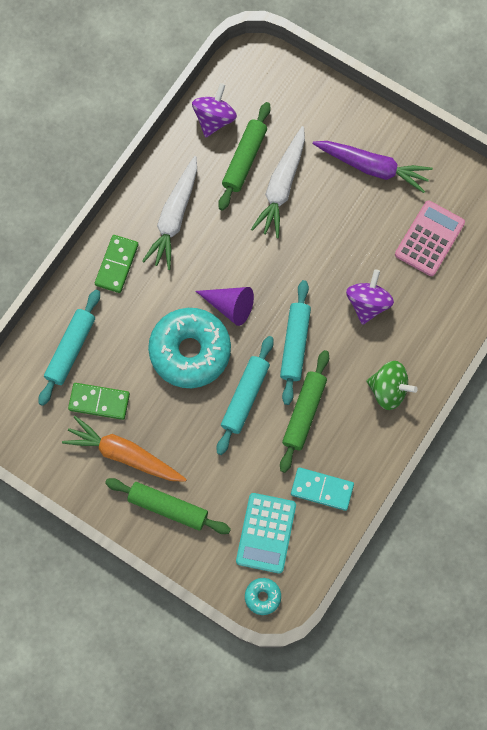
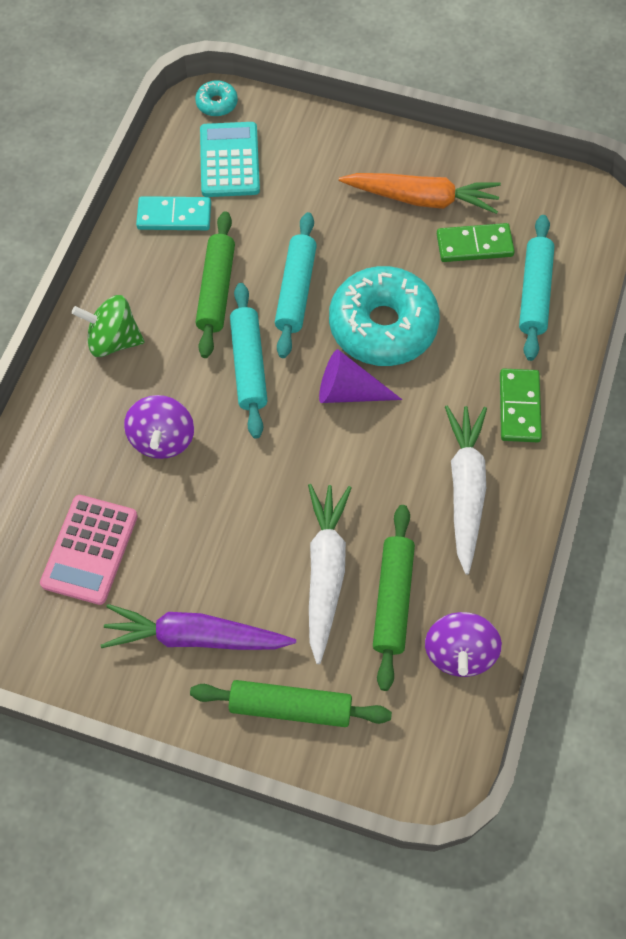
camera: 165 degrees right, 10 degrees down
(168, 507) = (351, 160): green rolling pin -> green rolling pin (290, 707)

